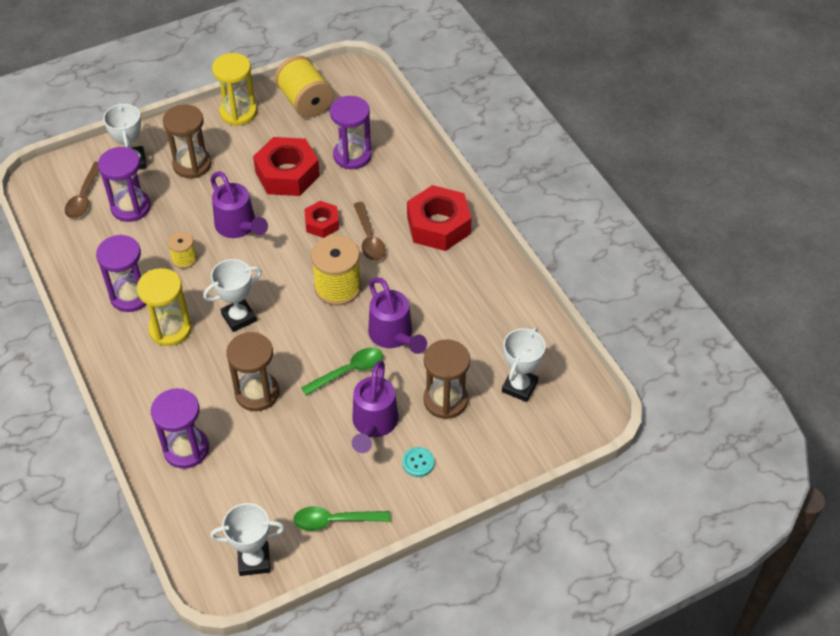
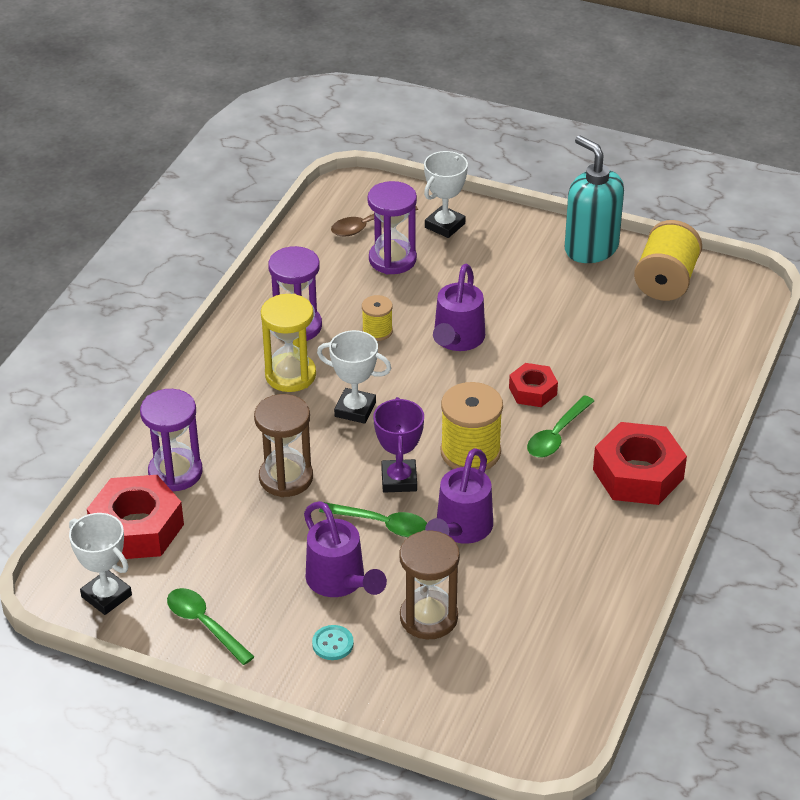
camera: 50 degrees right, 10 degrees down
(192, 164) = (490, 262): brown hourglass -> none
(238, 112) = (591, 248): yellow hourglass -> turquoise soap dispenser
(287, 174) = (561, 329): red nut -> red nut (137, 528)
(322, 337) = (399, 480): none -> purple trophy
(352, 156) = (643, 356): purple hourglass -> none
(369, 238) = (557, 435): brown spoon -> green spoon
(373, 425) = (340, 582): purple watering can -> purple watering can turned 90 degrees counterclockwise
(519, 387) = (511, 665): white trophy -> none

